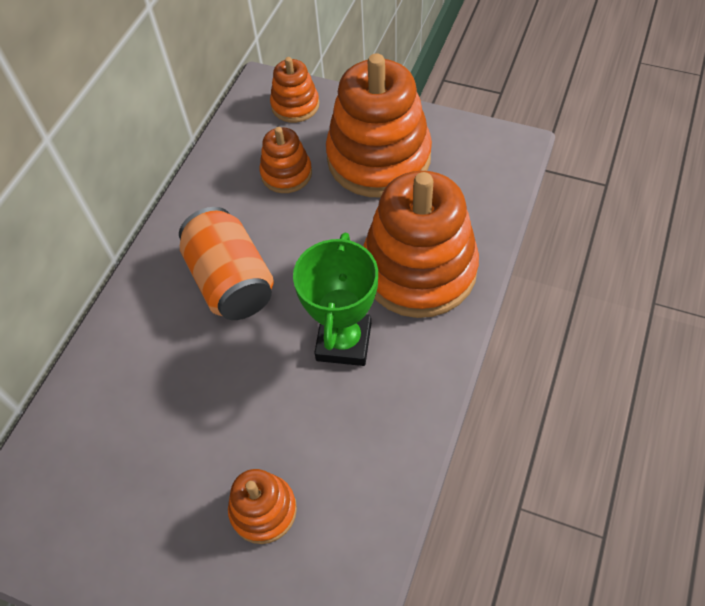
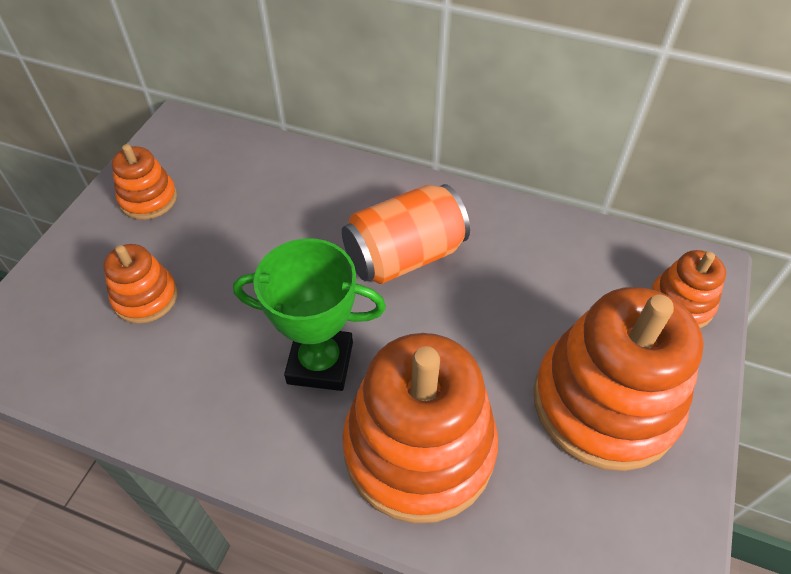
camera: 85 degrees right, 5 degrees down
(286, 173) = (562, 299): orange stacking toy -> orange stacking toy (148, 199)

